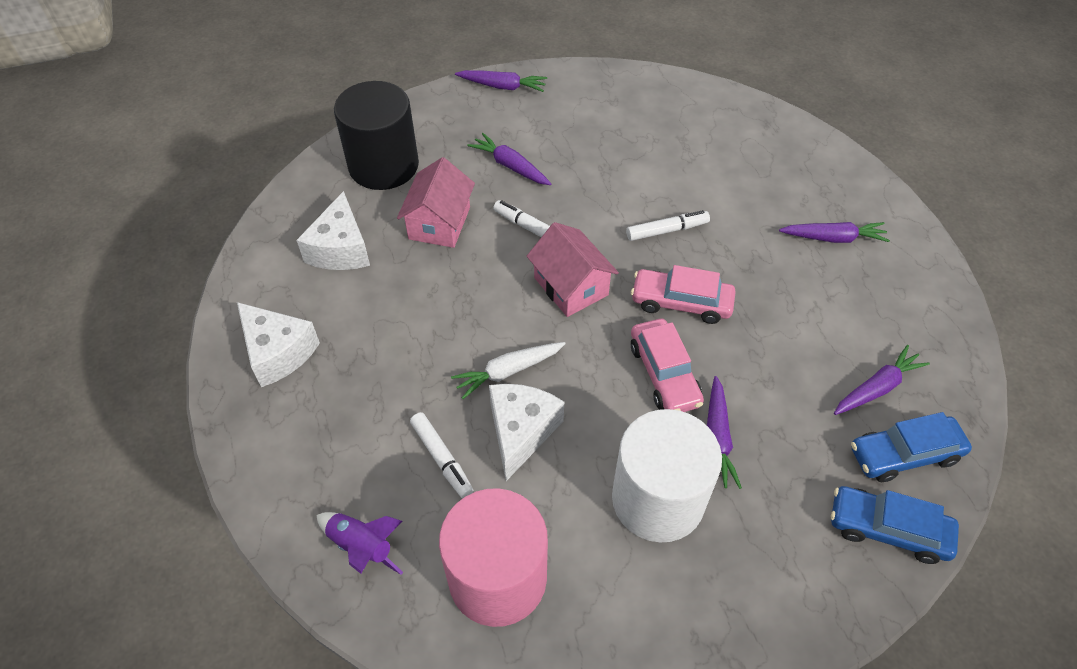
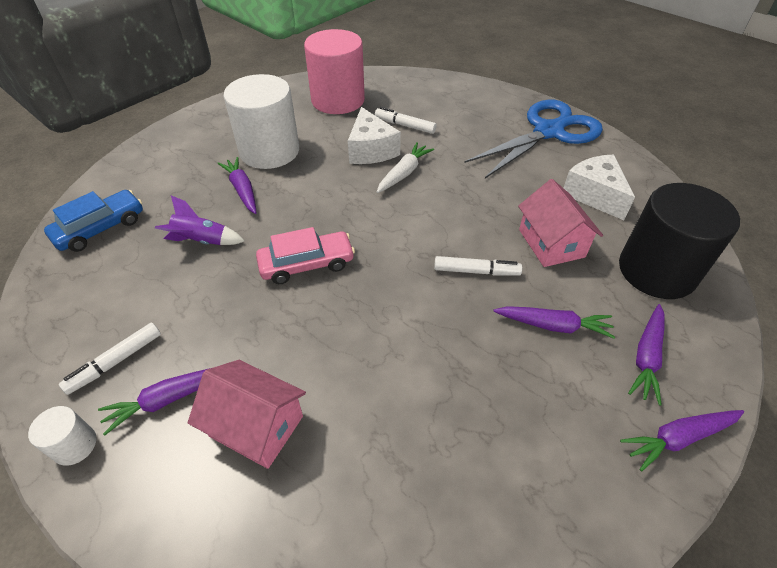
camera: 150 degrees right, 5 degrees down
(278, 352) = (548, 132): white cheese -> blue scissors
(362, 547) = (411, 88): purple rocket -> purple rocket (202, 241)
(571, 286) = (404, 240): pink house -> pink house (256, 426)
(664, 374) = (296, 211): pink car -> none
(667, 230) = (353, 326): white marker -> white marker (115, 362)
(876, 388) = (121, 264): purple carrot -> purple carrot (646, 357)
(887, 529) = (117, 185): blue car -> none
(906, 236) = (75, 445): none -> white cylinder

